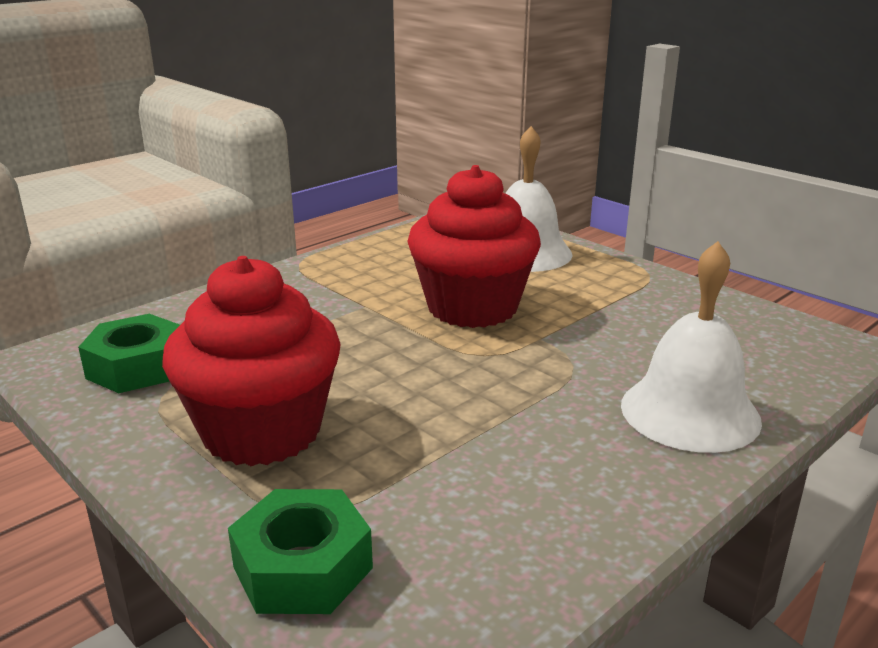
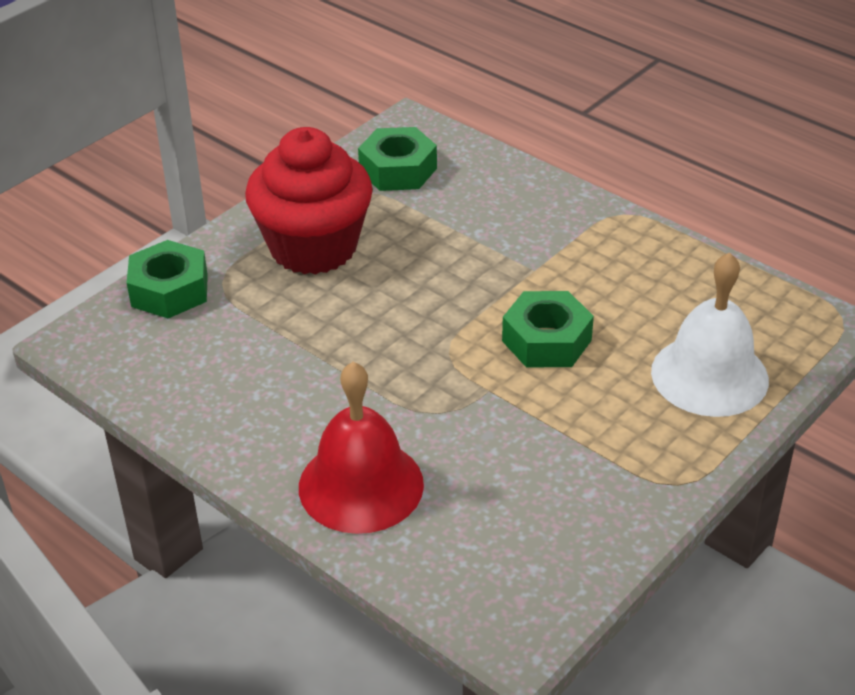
camera: 85 degrees right, 15 degrees up
(472, 307) = (546, 340): red cupcake -> green nut
(690, 412) = (361, 485): white bell -> red bell

